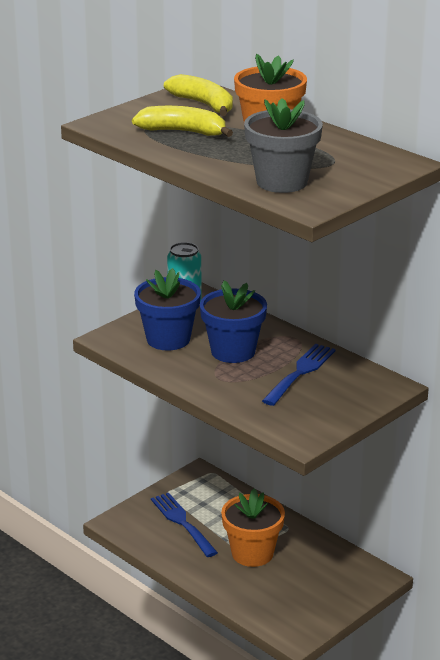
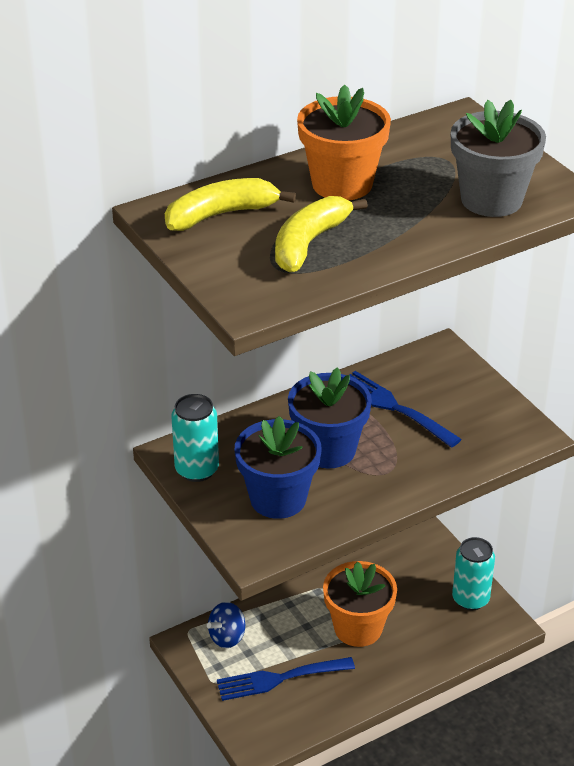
camera: 75 degrees left, 10 degrees up
(213, 491) = (227, 637): none -> blue spinning top
(315, 611) = (470, 599): none -> turquoise can

